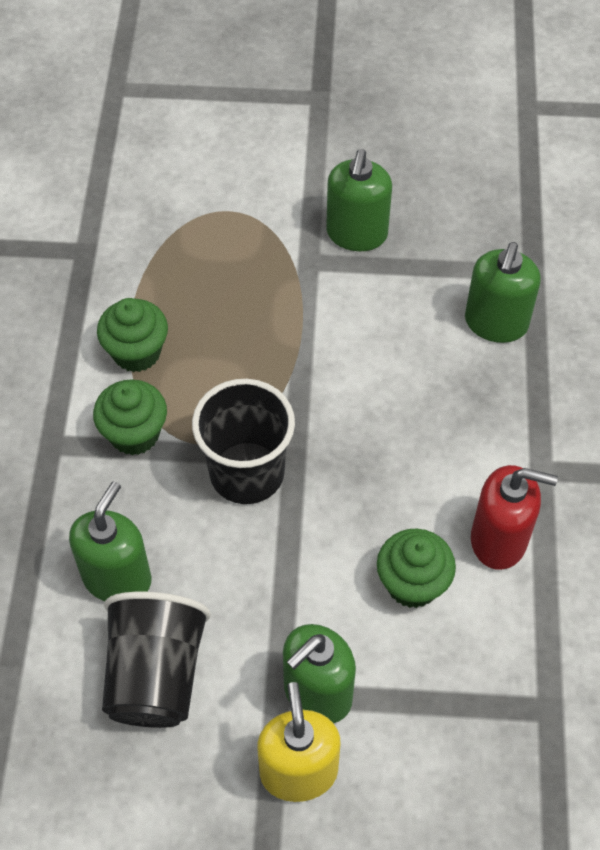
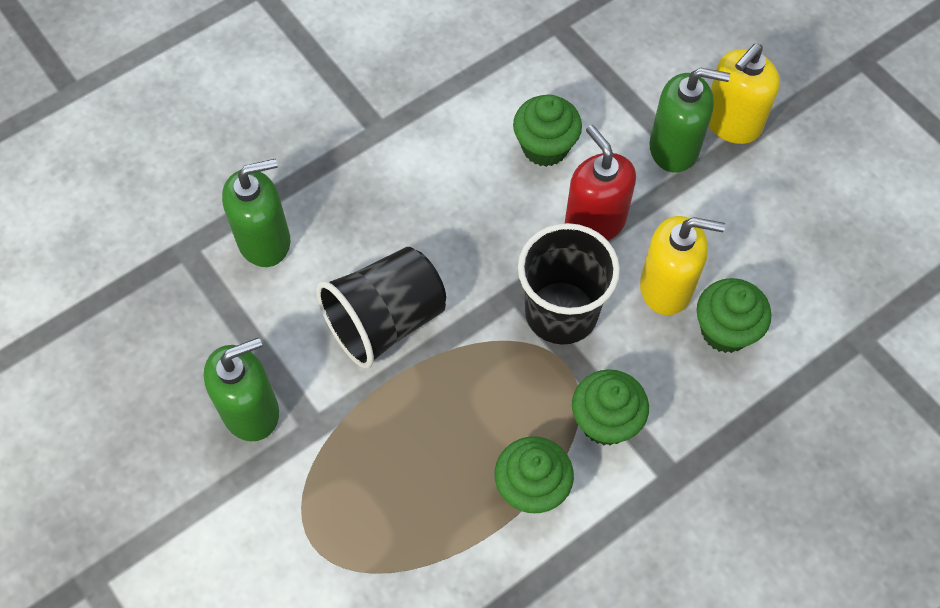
camera: 130 degrees left, 5 degrees up
(117, 578) = (725, 330): green soap dispenser -> green cupcake
(156, 675) = (761, 248): black cup -> black cup (385, 321)
(194, 567) = (666, 287): none -> yellow soap dispenser
(499, 539) = (462, 120): red soap dispenser -> red soap dispenser (594, 222)

